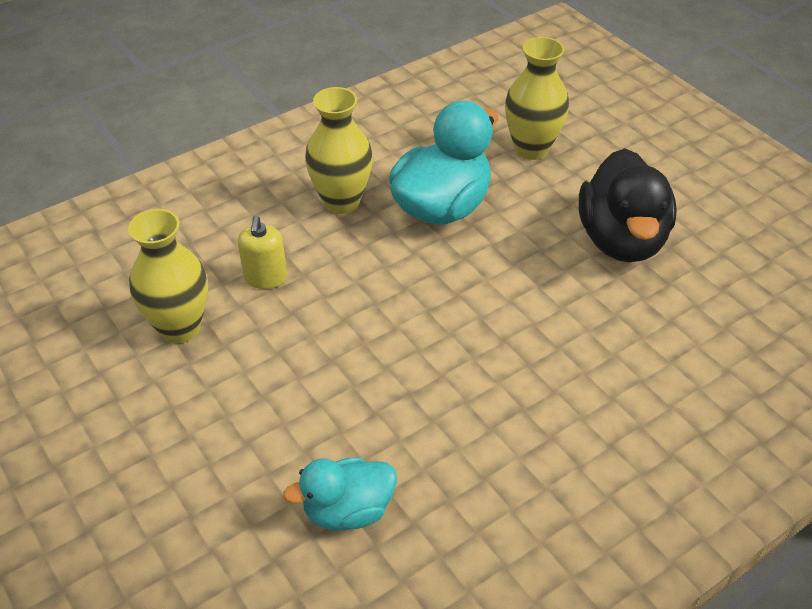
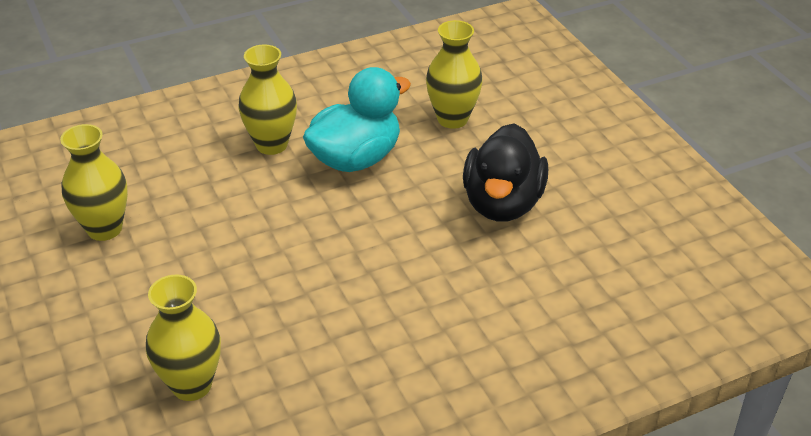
camera: 10 degrees right, 5 degrees down
(265, 278) = (187, 198): yellow soap dispenser -> none
(348, 510) = (191, 385): turquoise duck -> yellow vase

